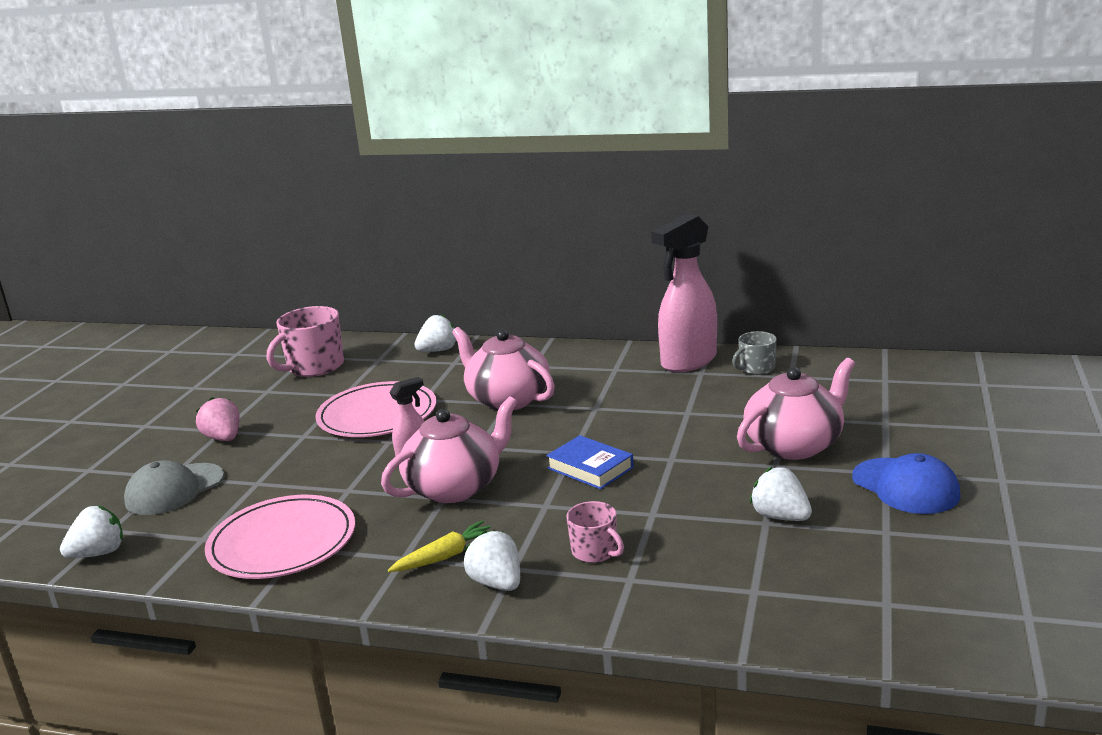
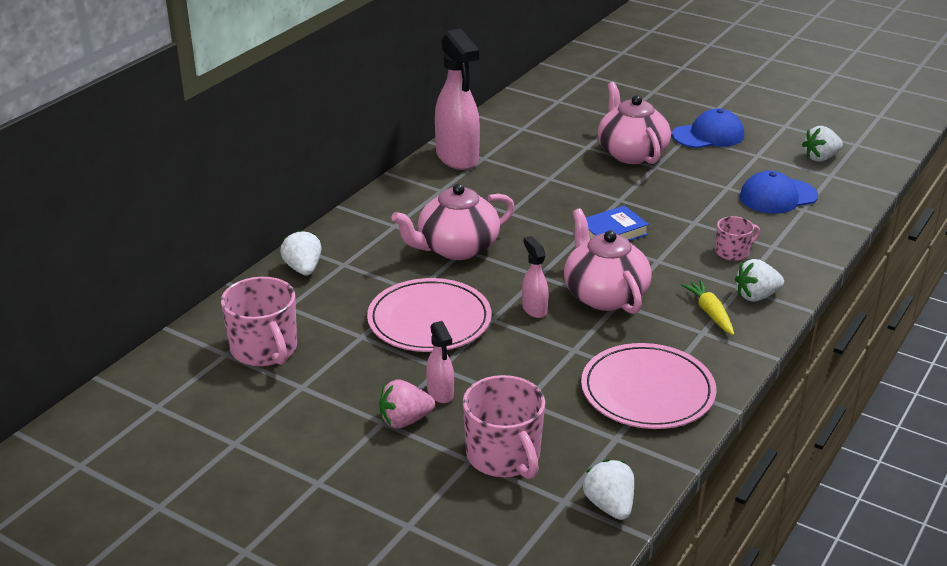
camera: 75 degrees left, 10 degrees up
(174, 489) = (504, 456): grey cap -> pink mug
(264, 444) = (440, 393): none -> pink spray bottle
(756, 368) = (496, 136): grey mug -> none
(773, 565) = (778, 196): none -> blue cap
(780, 517) = (723, 181): white strawberry -> white strawberry (820, 158)

